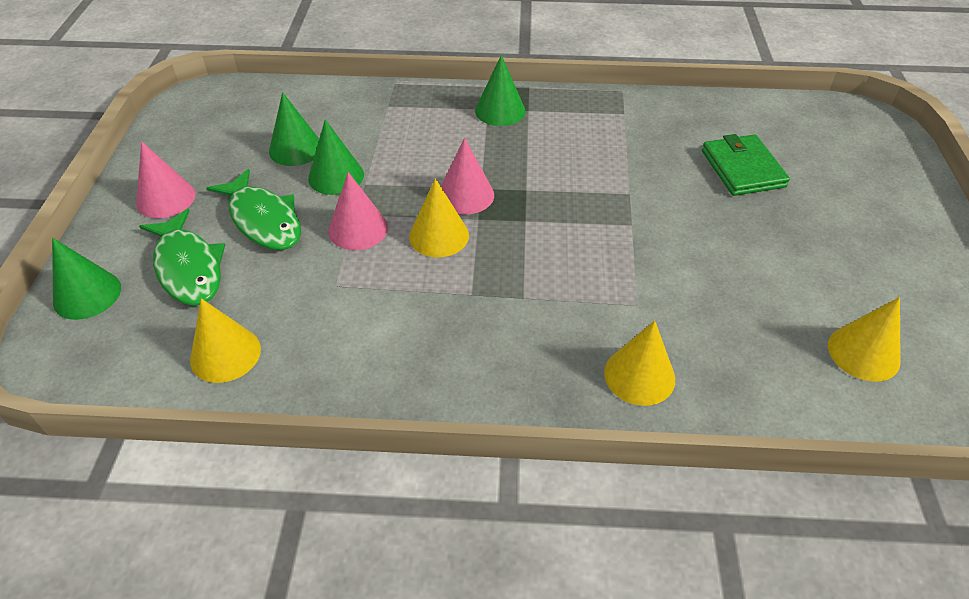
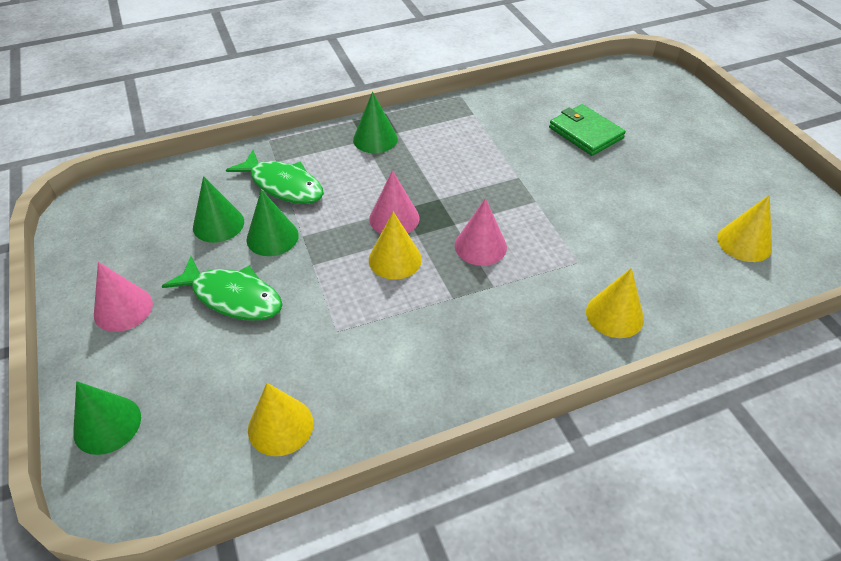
camera: 25 degrees left, 0 degrees up
(188, 267) = (191, 363): green fish -> green fish (283, 185)
(358, 229) = (323, 276): pink cone -> pink cone (480, 246)

